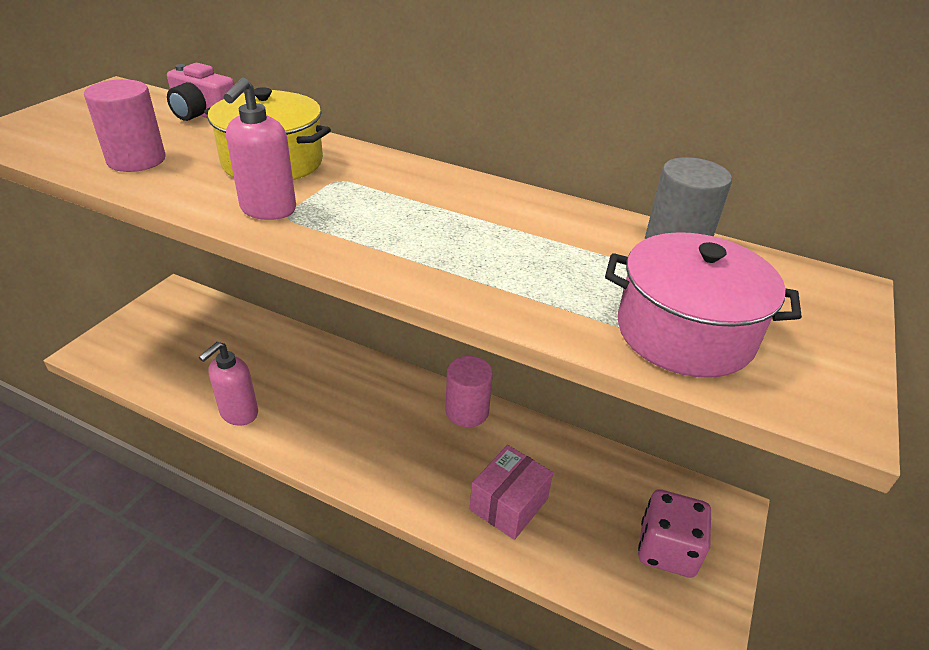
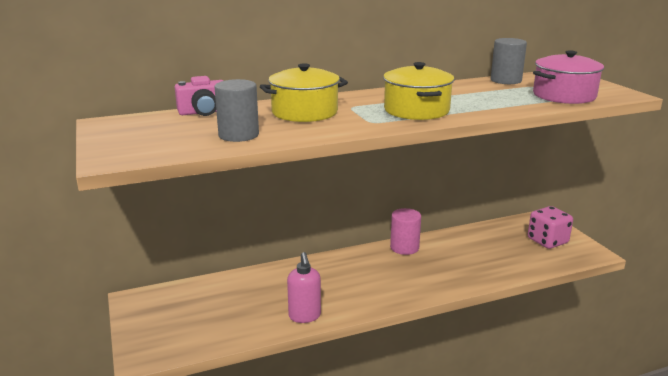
camera: 45 degrees left, 15 degrees down
(136, 160) = (238, 135): pink cylinder -> grey cylinder
(268, 210) = (359, 123): pink soap dispenser -> none
(384, 228) = (416, 110): none -> yellow pot
(509, 504) = (480, 264): pink box -> none

